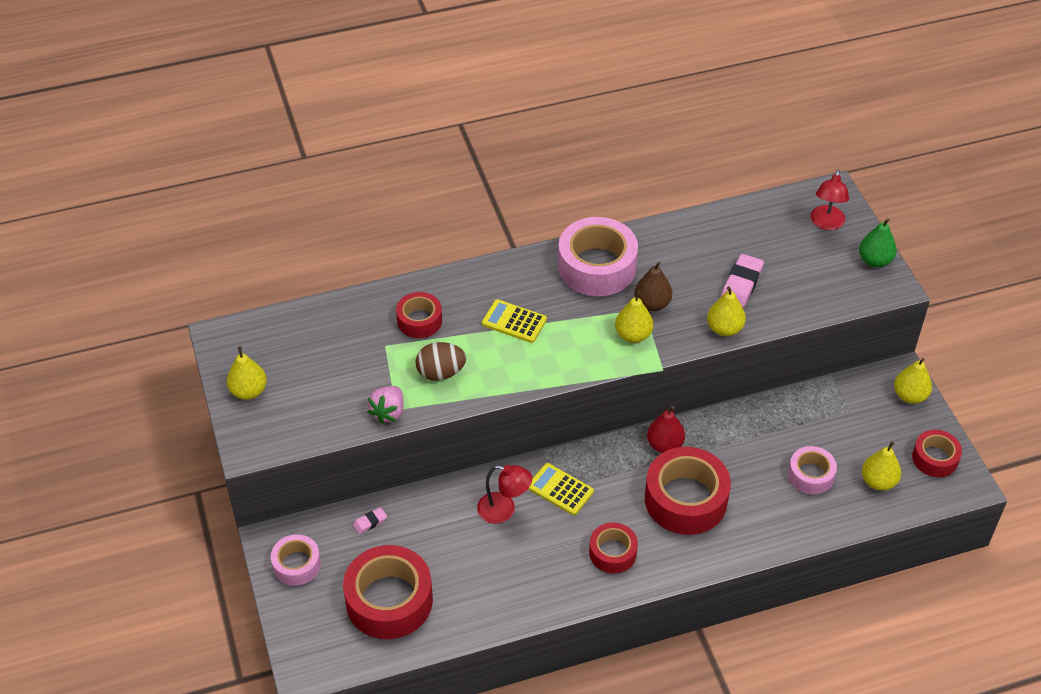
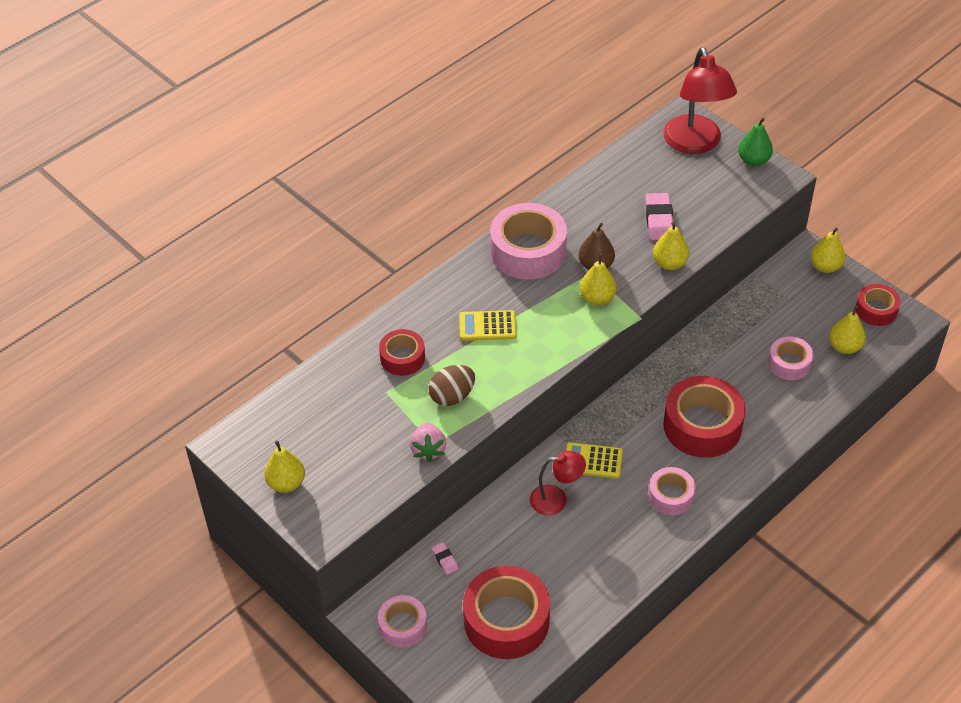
camera: 25 degrees left, 0 degrees up
(370, 522) = (445, 560): pink eraser -> pink eraser turned 60 degrees counterclockwise
(612, 553) = (671, 496): red tape -> pink tape
(664, 445) = (656, 387): red pear -> none
(826, 223) = (695, 143): red lamp -> red lamp, size x1.78

